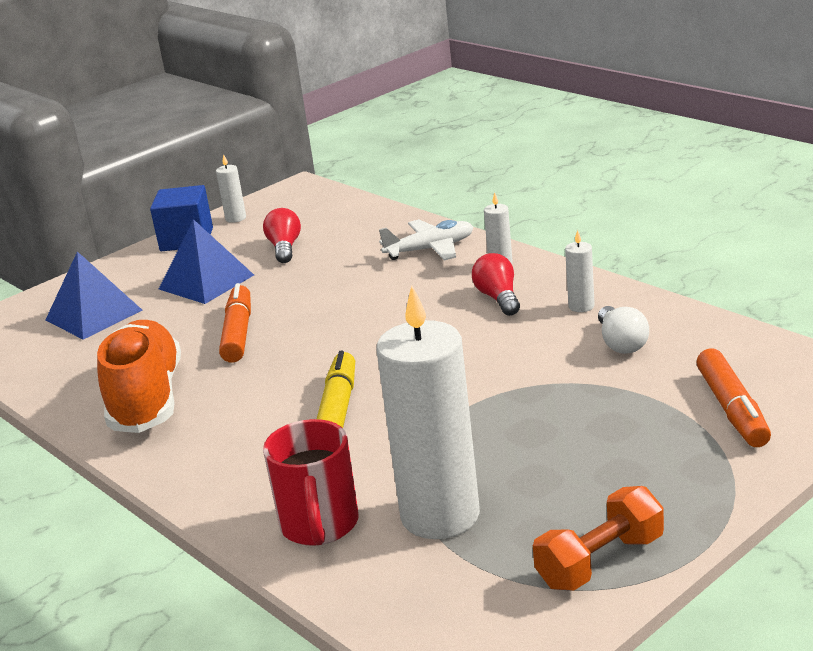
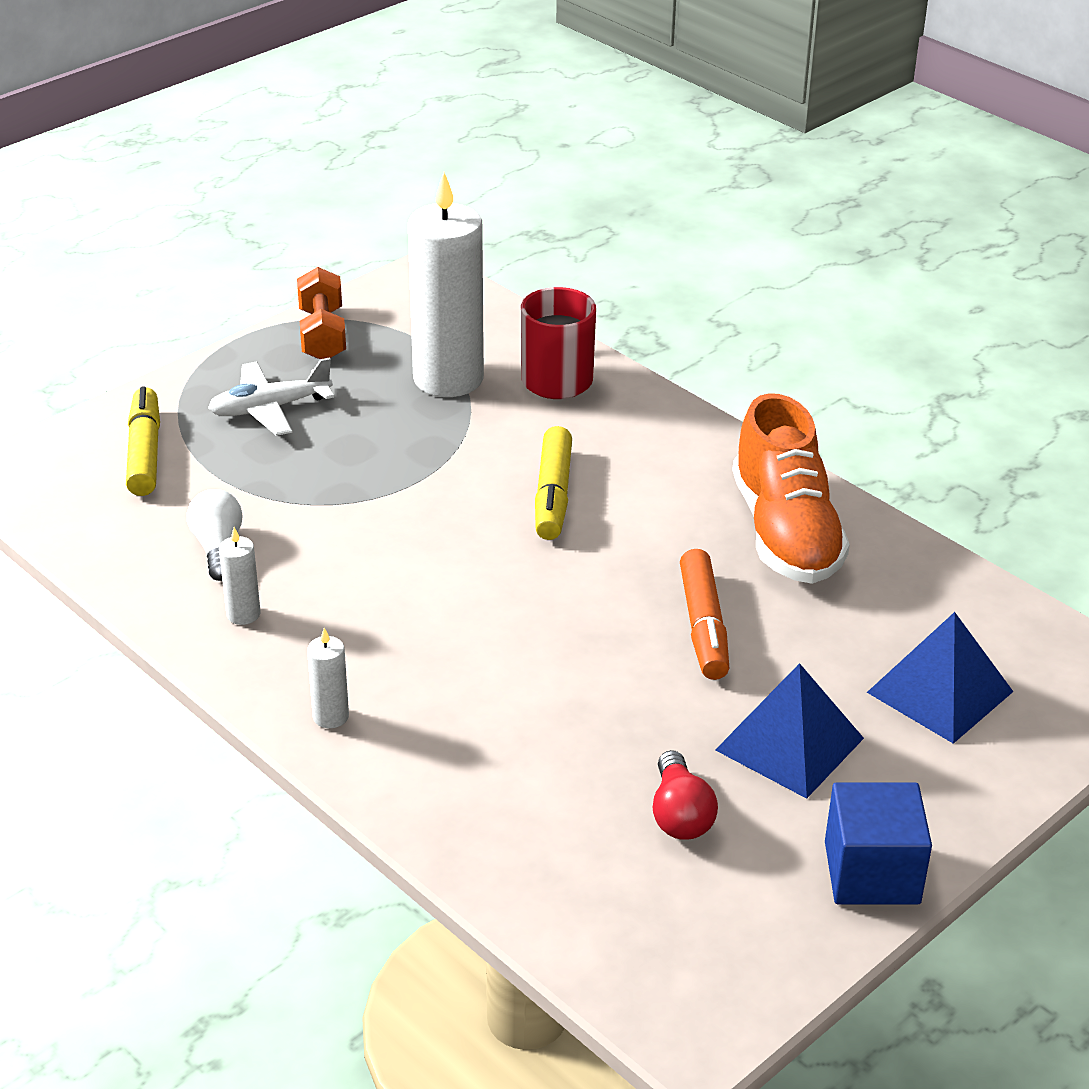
camera: 175 degrees right, 10 degrees up
(235, 218) = (799, 929): white candle -> none
(430, 249) = (434, 770): white plane -> white plane (270, 408)
(498, 298) = (347, 644): red light bulb -> none
(600, 561) = (322, 334): orange dumbbell -> orange dumbbell turned 60 degrees counterclockwise
(732, 409) = (144, 452): orange marker -> yellow marker

